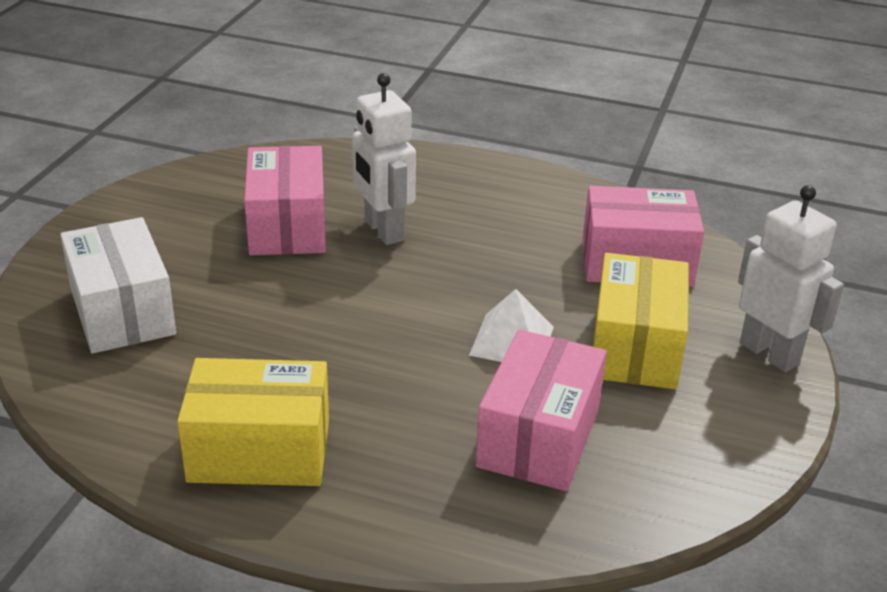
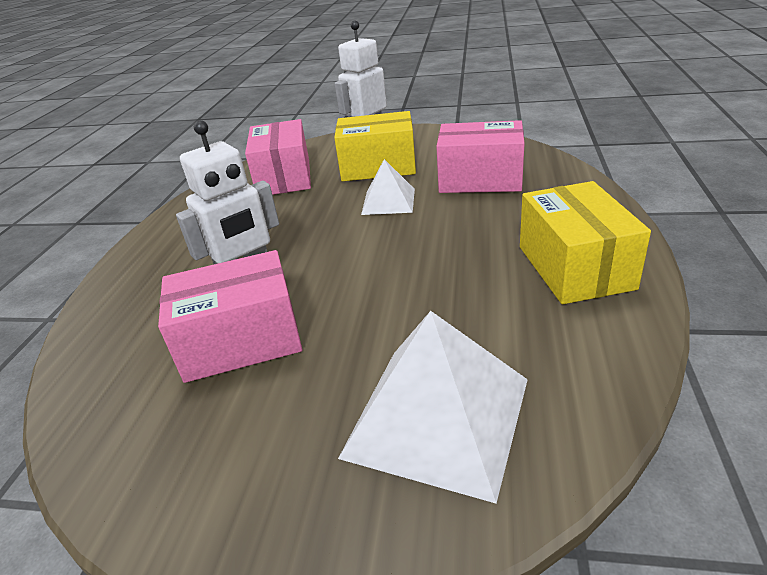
camera: 95 degrees left, 0 degrees up
(122, 312) = (437, 417): white box -> white pyramid

